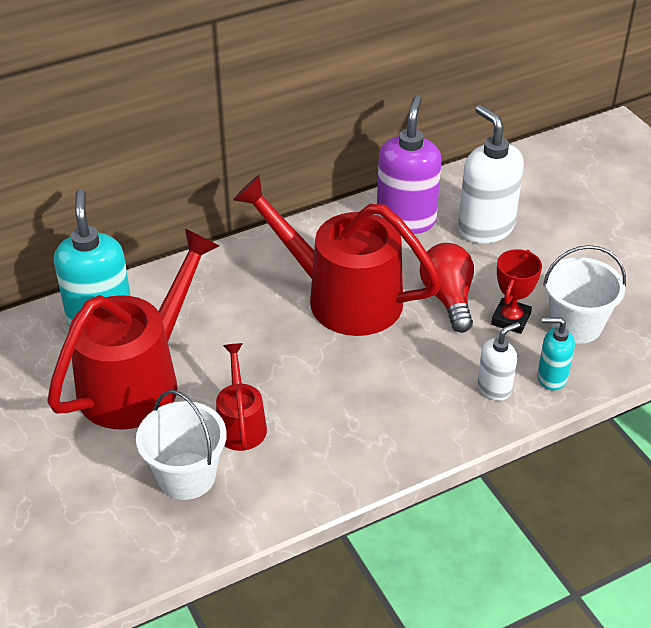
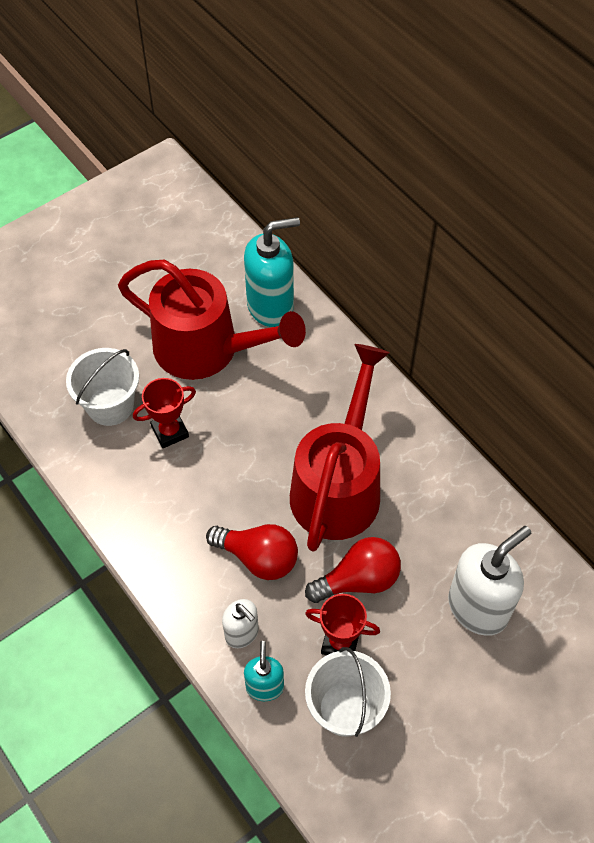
camera: 80 degrees right, 15 degrees up
(240, 423) = (170, 431): red watering can -> red trophy
(406, 220) = (469, 527): purple soap dispenser -> none
(412, 366) = (258, 558): none -> red light bulb

